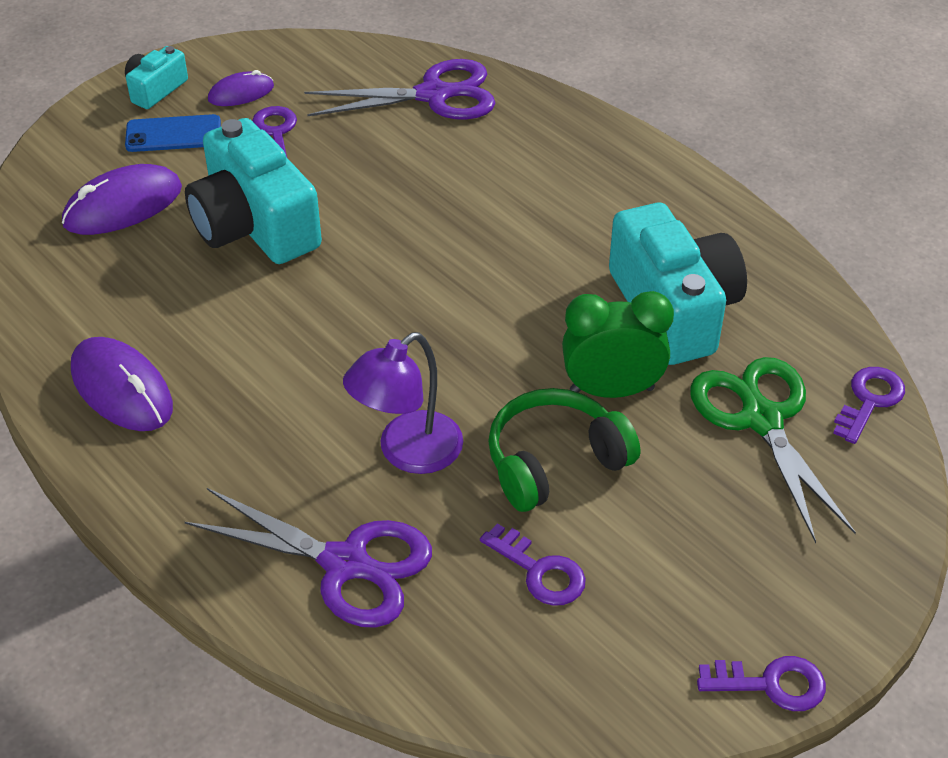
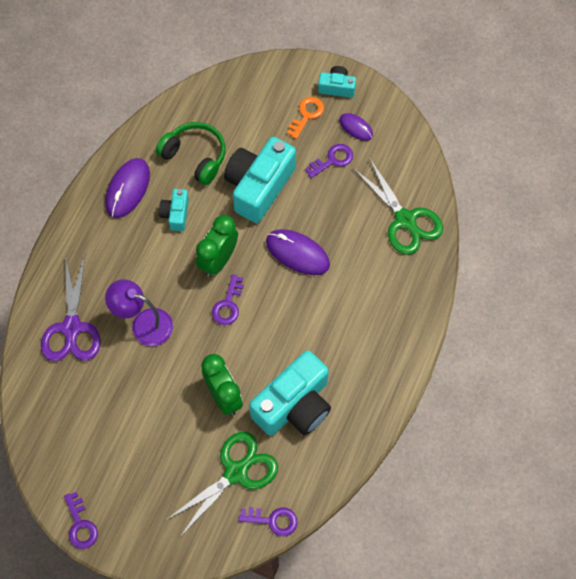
camera: 65 degrees right, 20 degrees up
(123, 206) = (243, 123): purple mouse -> purple mouse (297, 253)
(173, 134) = (306, 115): blue phone -> orange key
(223, 341) = (176, 214): none -> turquoise camera
(352, 315) = (218, 260): none -> green clock
(433, 95) = (405, 220): purple scissors -> green scissors
(540, 571) = (101, 407): purple key -> purple key (228, 304)
(555, 462) = (166, 389): green headphones -> green headphones (195, 156)

